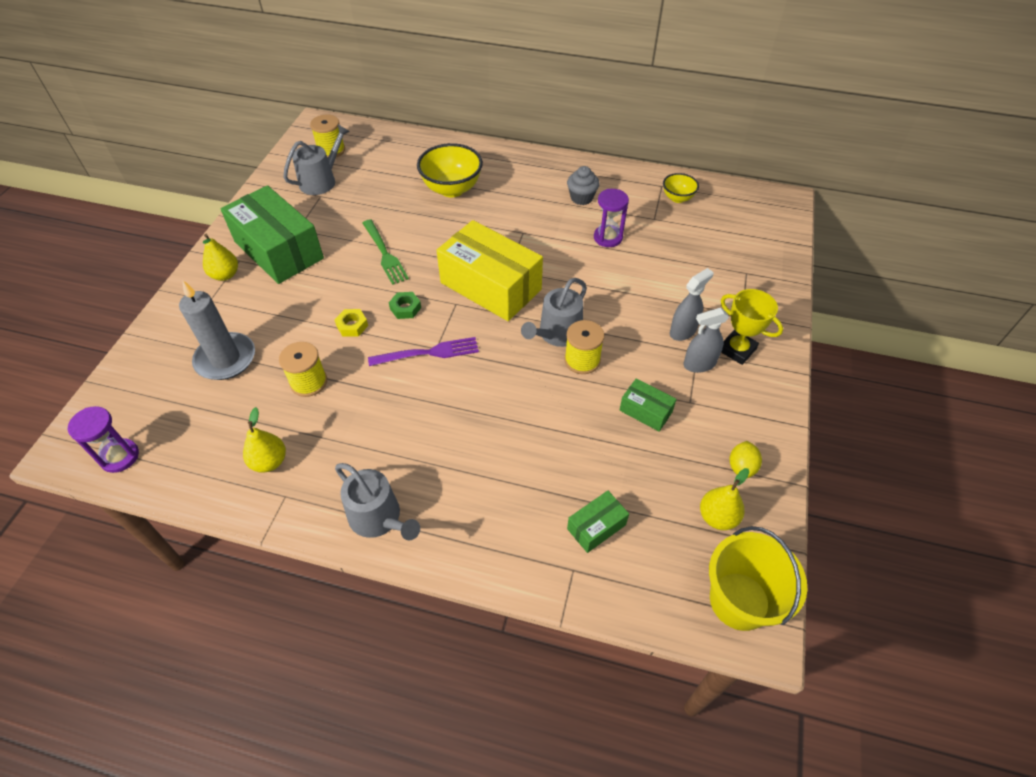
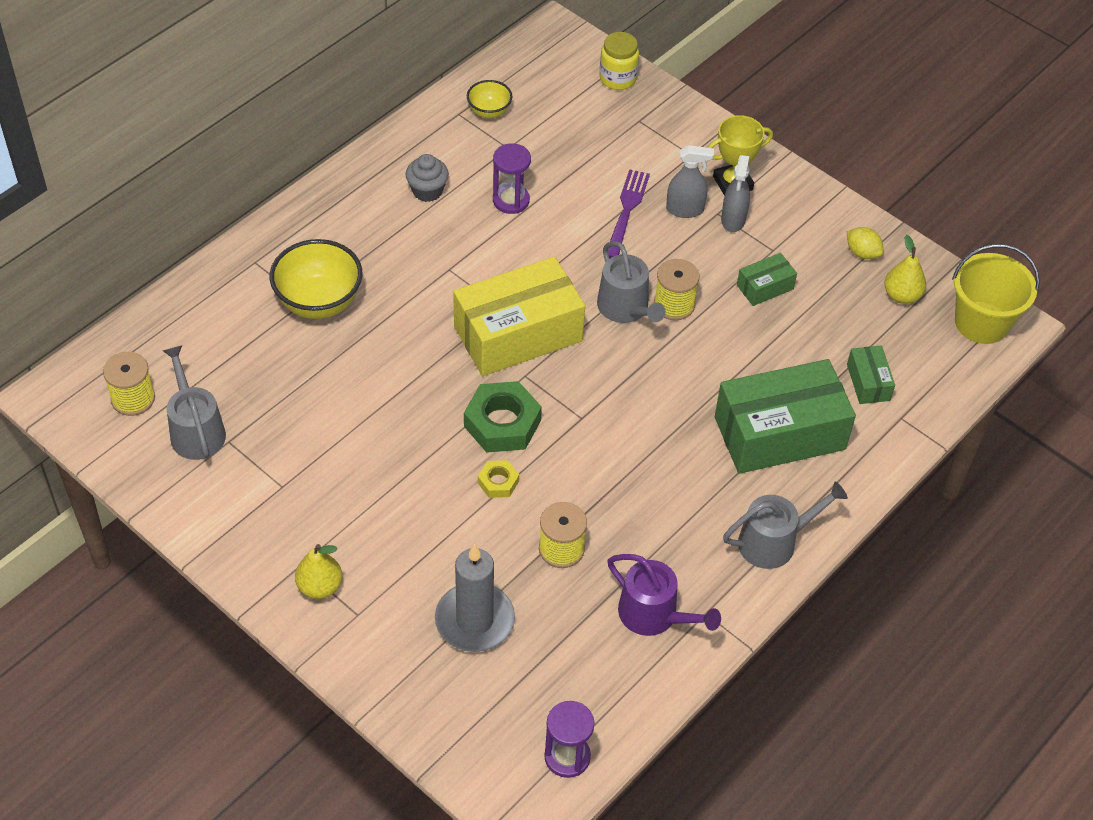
camera: 65 degrees left, 0 degrees up
(269, 461) = (654, 615): yellow pear -> purple watering can
(278, 250) = (310, 517): green box -> green box (779, 433)
(384, 254) = (395, 411): green fork -> none
(405, 308) = (502, 423): green nut -> green nut, size x1.93
(428, 353) = (584, 427): purple fork -> purple fork (626, 211)
(683, 331) = (685, 209): grey spray bottle -> grey spray bottle turned 105 degrees clockwise
(775, 246) = (617, 78): none -> yellow jar

